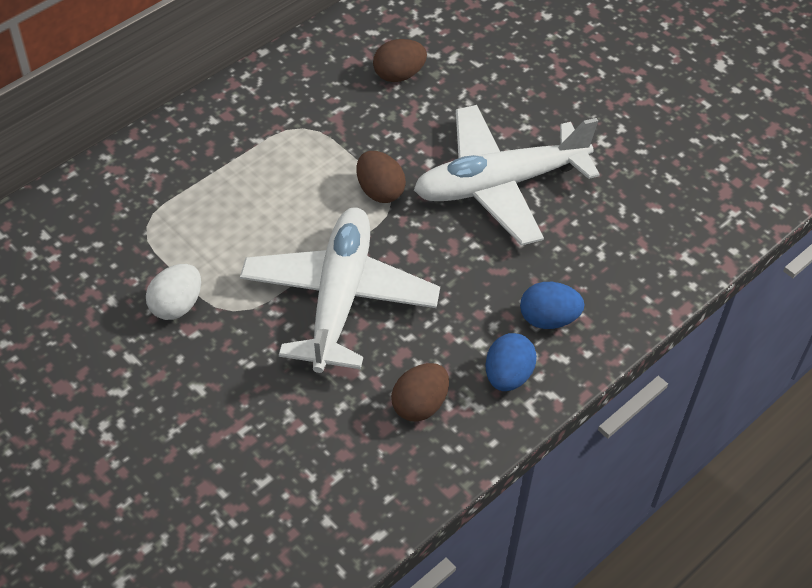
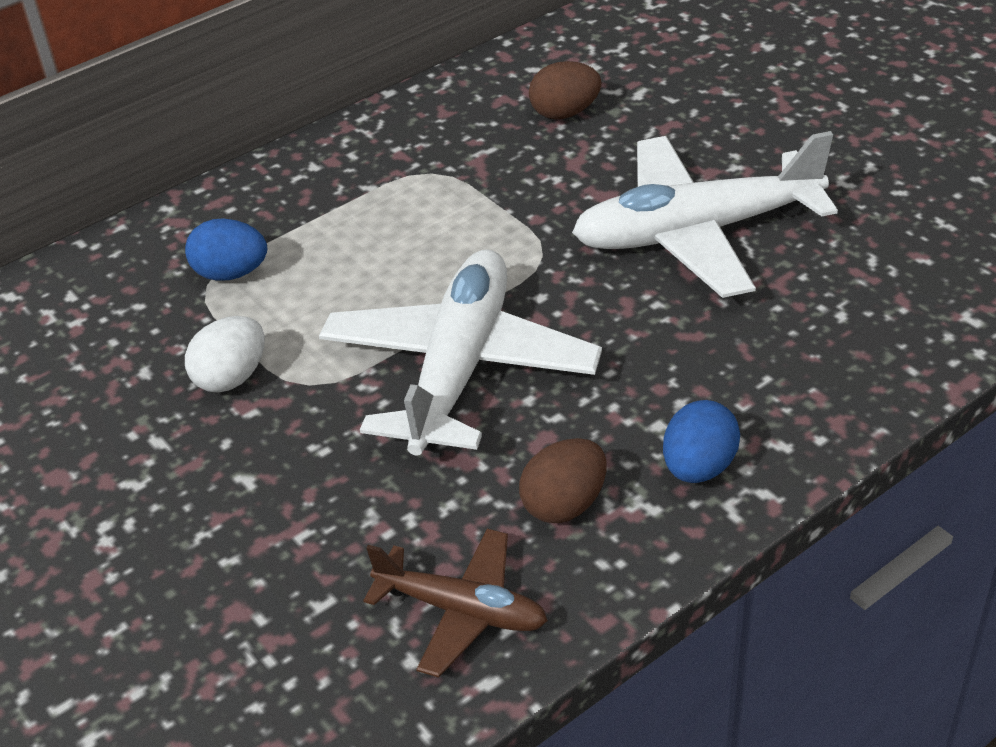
camera: 10 degrees right, 10 degrees down
(357, 484) = (462, 611): none -> brown plane
(380, 191) = (528, 242): brown egg -> none
(548, 319) = (762, 395): blue egg -> blue egg (231, 273)

